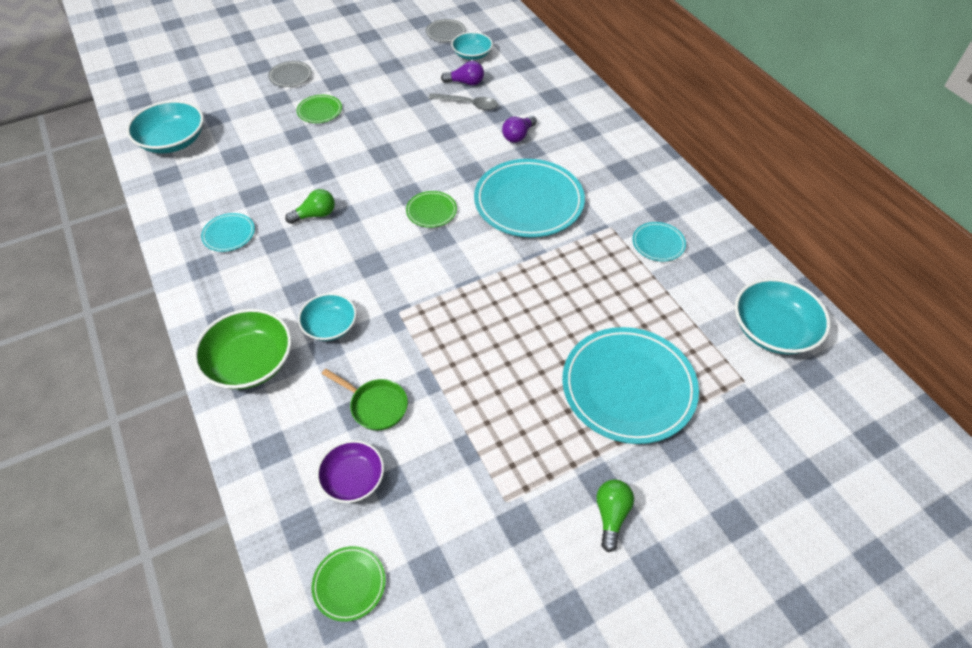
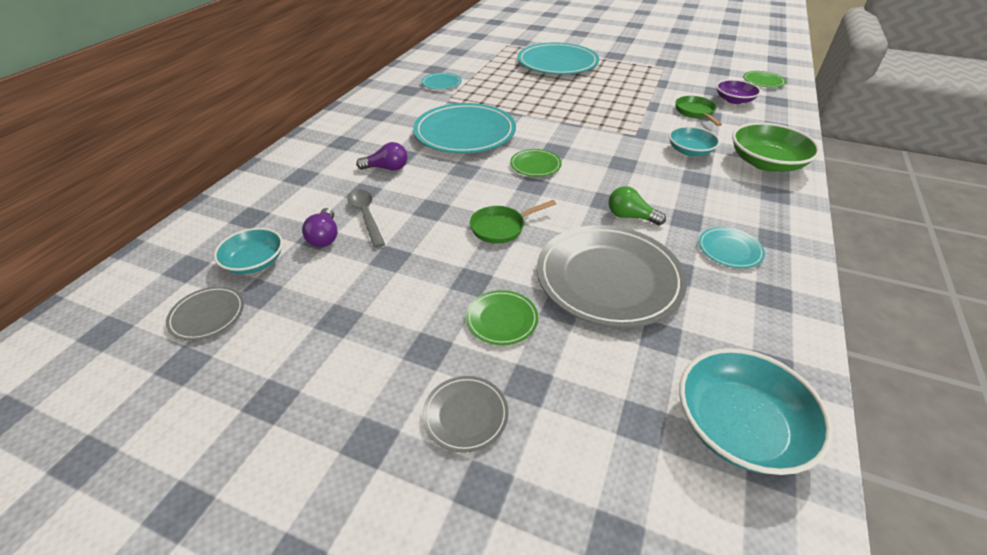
camera: 130 degrees left, 10 degrees down
(288, 164) = (608, 278): none -> grey plate
(385, 151) = (501, 227): none -> green pan
(465, 82) = (325, 237): purple light bulb -> purple light bulb turned 150 degrees counterclockwise
(611, 515) = (624, 50): green light bulb -> none
(773, 330) = (464, 46): turquoise bowl -> none

